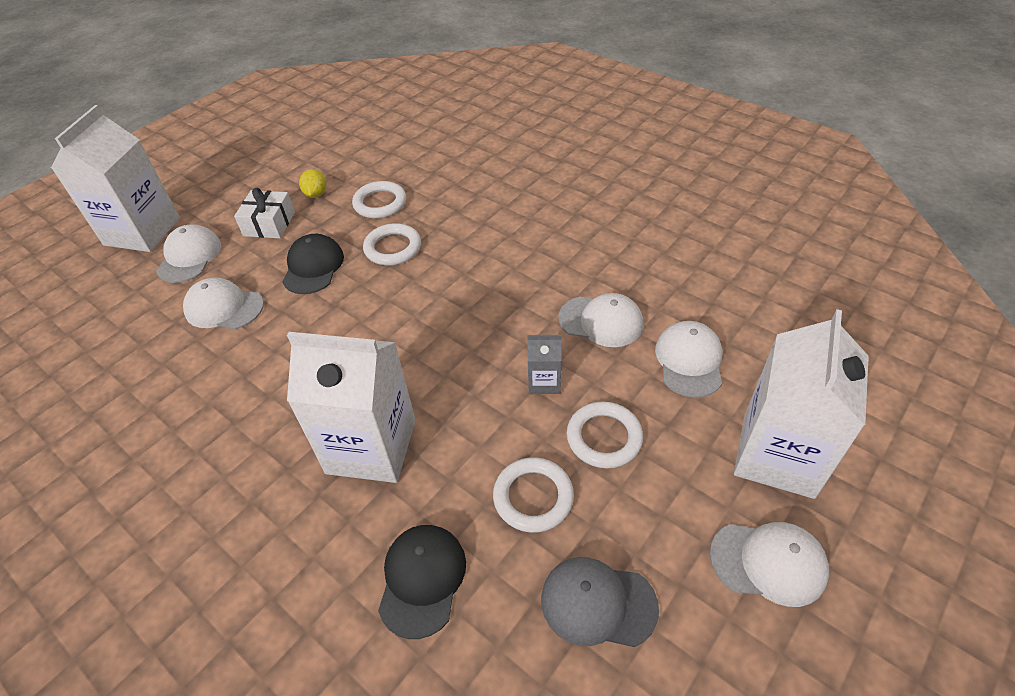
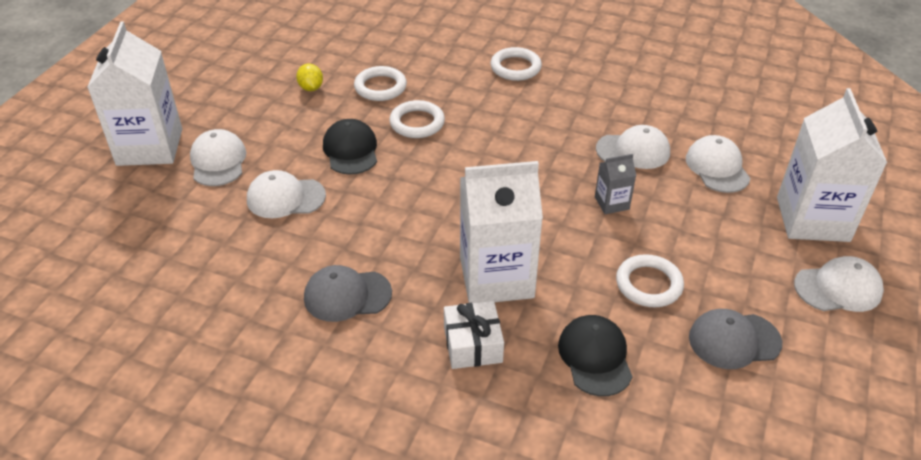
camera: 20 degrees left, 5 degrees down
(214, 432) = (347, 295): none -> grey cap
(269, 224) = (281, 120): white gift -> white gift (472, 344)
(604, 437) = (680, 233): white ring -> white ring (515, 67)

